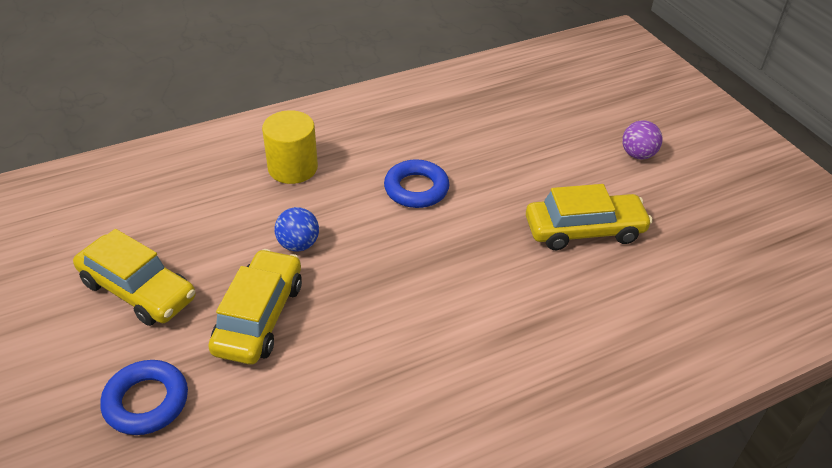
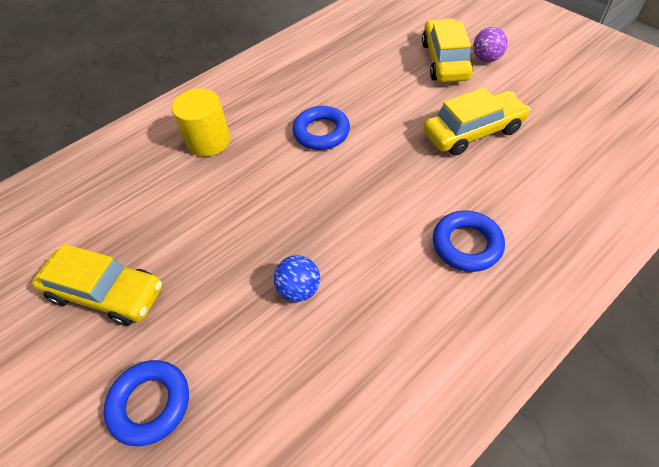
camera: 10 degrees left, 10 degrees up
(259, 317) = (228, 286): yellow car -> yellow car (445, 60)
(298, 244) = (239, 209): blue ball -> blue ball (299, 289)
(523, 343) = (466, 244): none -> blue ring

